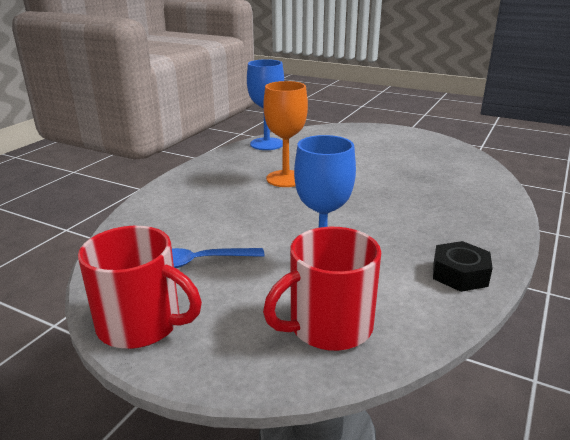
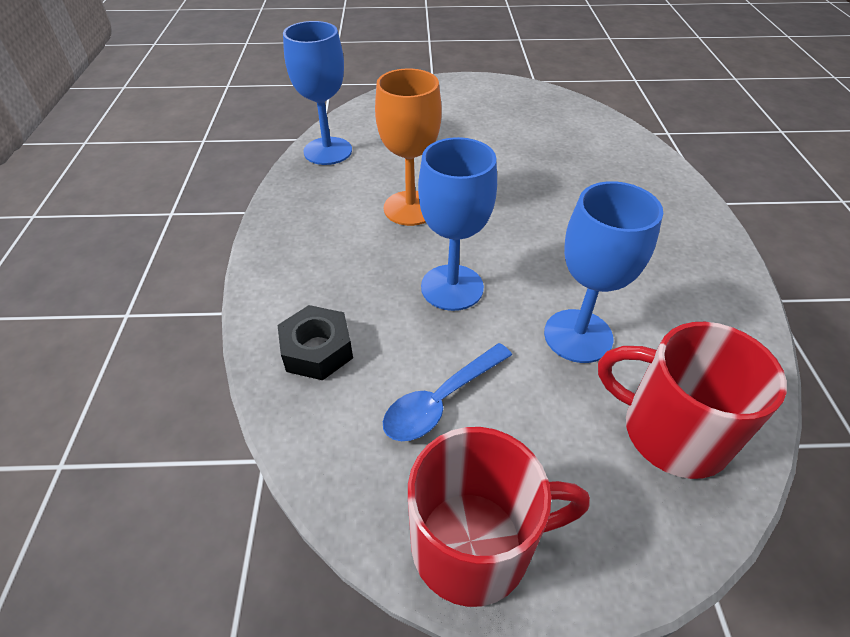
camera: 30 degrees left, 20 degrees up
(267, 218) = (452, 287): none -> blue goblet
(328, 326) = (671, 431): red mug -> red mug turned 90 degrees clockwise
(460, 274) = (716, 292): black nut -> black nut (317, 350)

